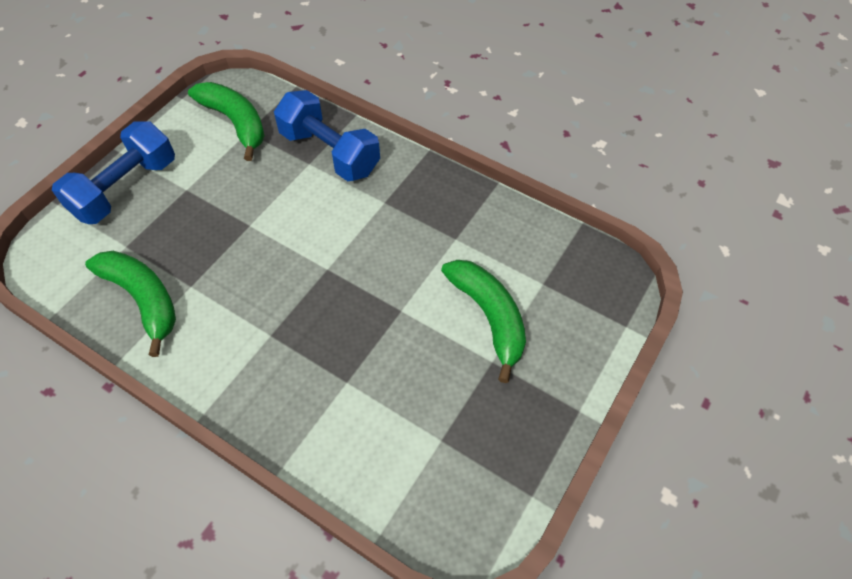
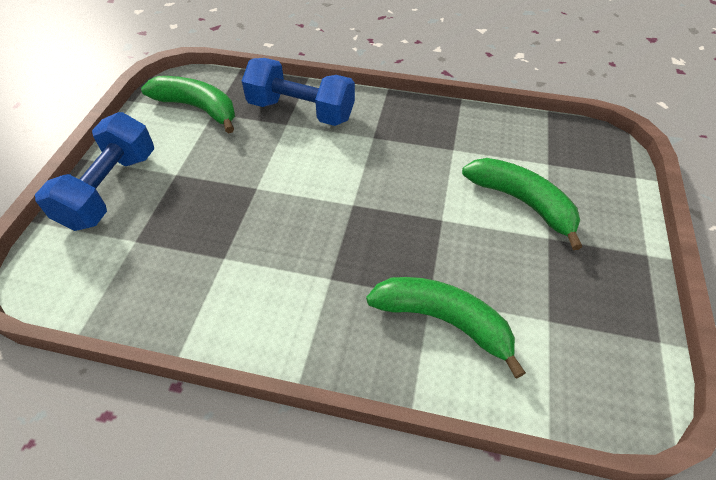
camera: 20 degrees left, 5 degrees down
(143, 299) = (178, 285): green banana -> green banana (443, 321)

